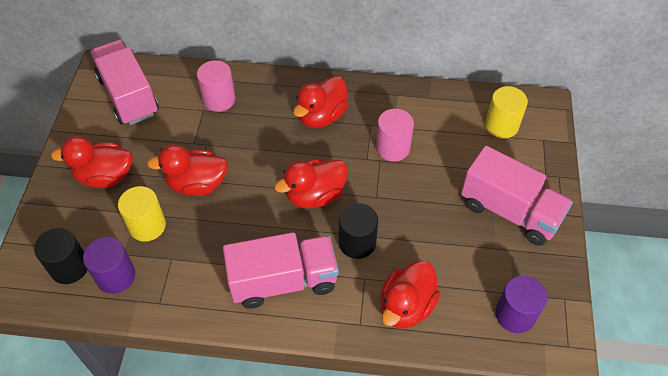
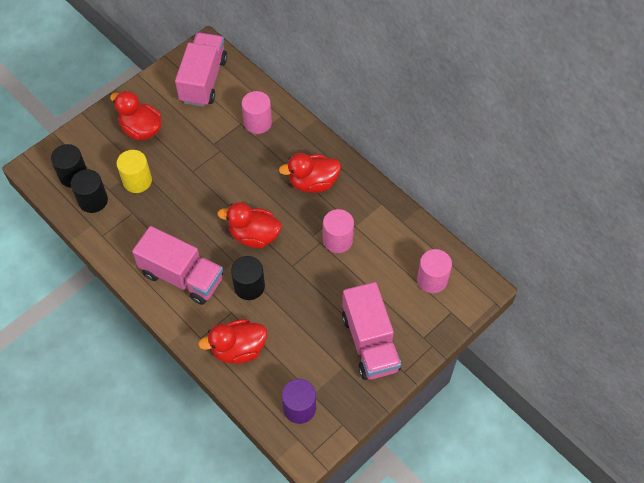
camera: 40 degrees right, 5 degrees up
(116, 276) = (93, 200): purple cylinder -> black cylinder
(197, 184) = (190, 174): red duck -> none
(501, 125) = (432, 279): yellow cylinder -> pink cylinder

